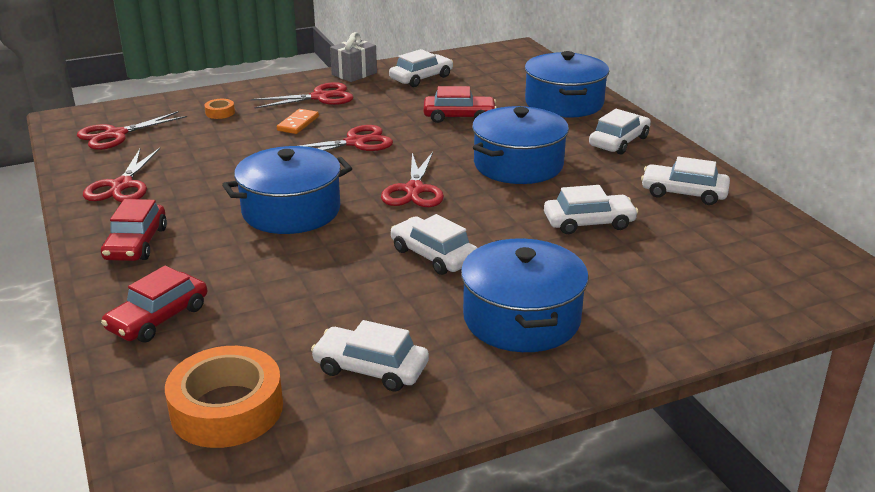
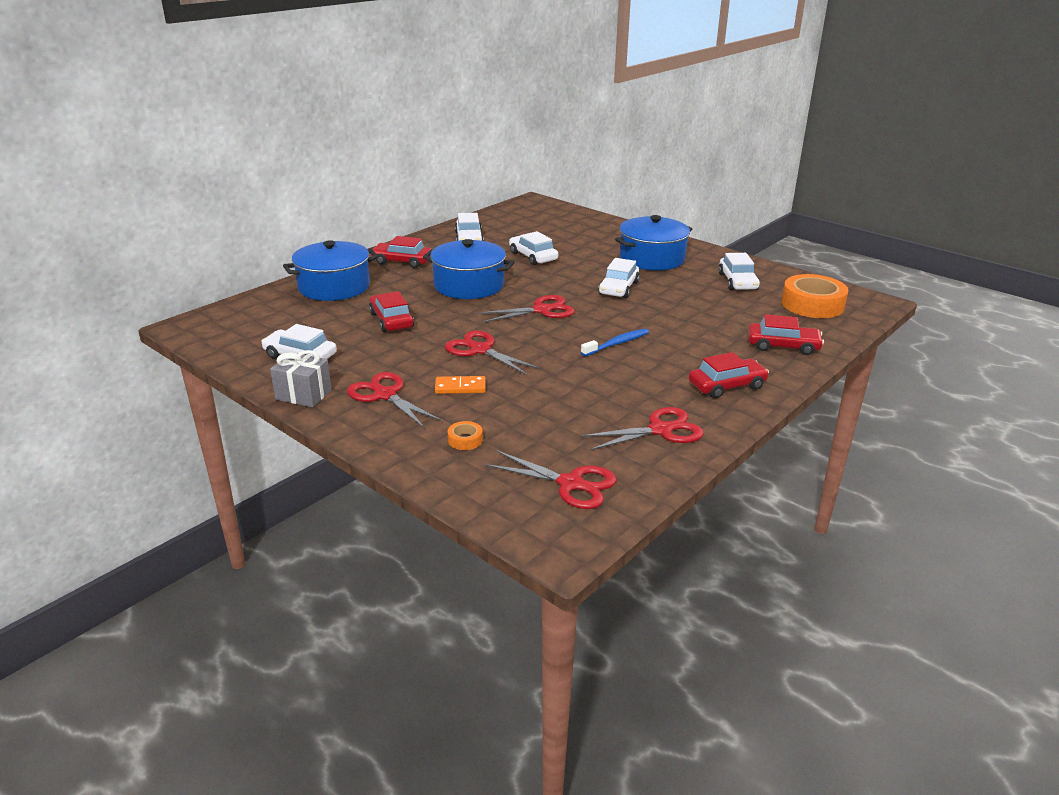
camera: 115 degrees left, 0 degrees up
(291, 211) = (617, 343): blue pot -> blue toothbrush
(619, 142) = (402, 261): white car -> red car

